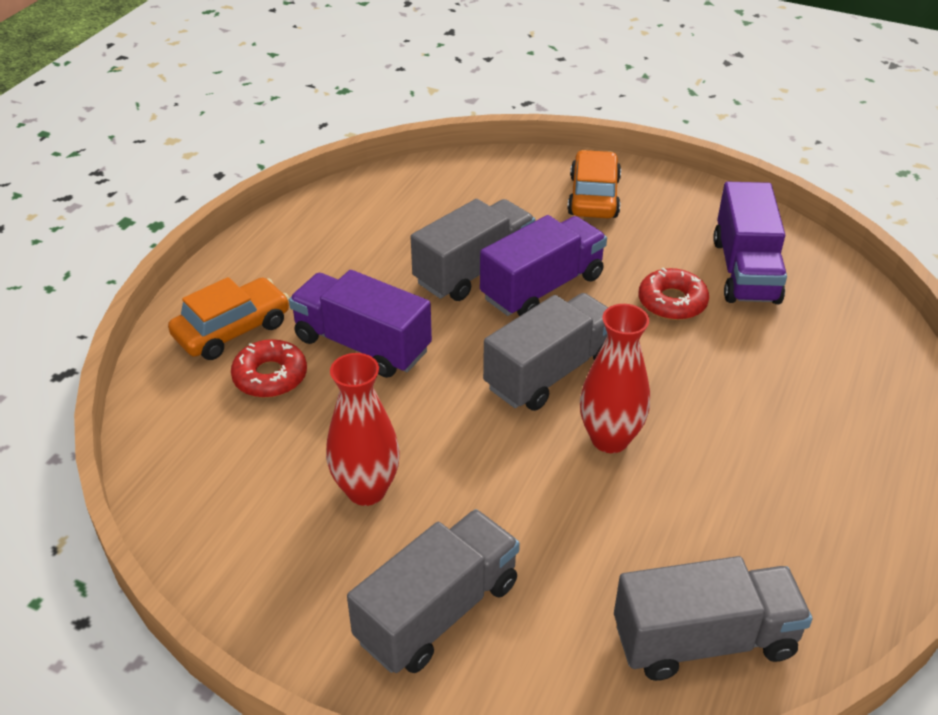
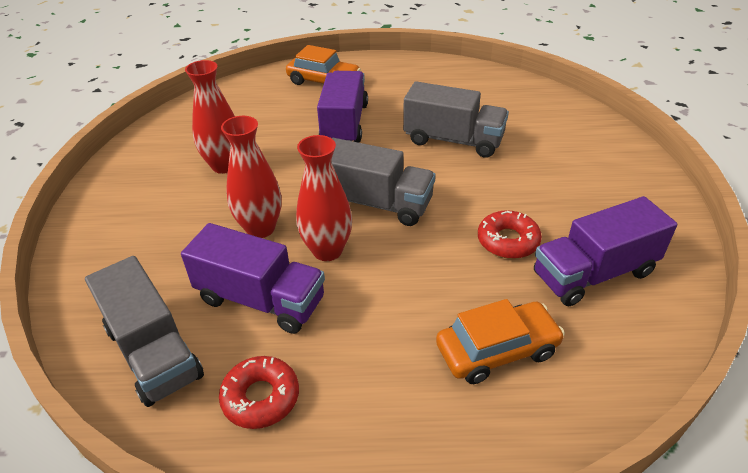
camera: 65 degrees right, 0 degrees up
(270, 376) = (295, 105): red donut -> red donut (261, 397)
(437, 611) = (141, 222): grey truck -> none
(533, 487) = (260, 228): none -> red vase
(542, 287) = (463, 173): purple truck -> purple truck (261, 300)
(593, 197) = (597, 165): orange car -> orange car (497, 350)

